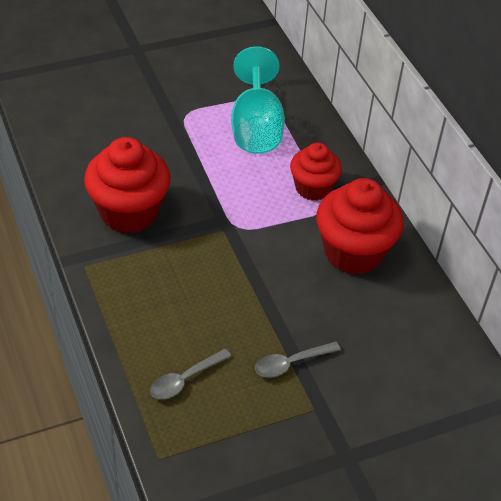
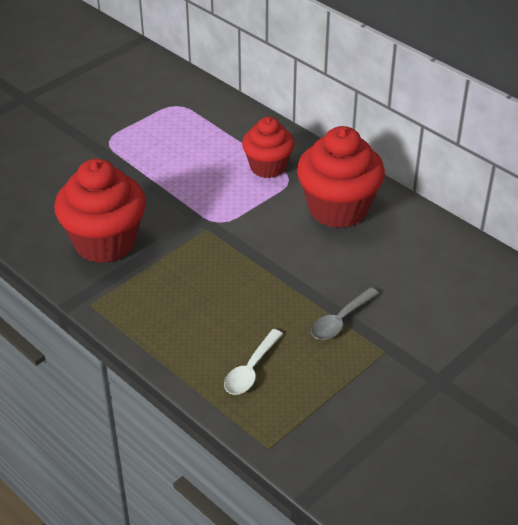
camera: 20 degrees left, 5 degrees down
(185, 380) = (251, 370): grey spoon -> white spoon
(256, 127) = (183, 132): turquoise goblet -> none

